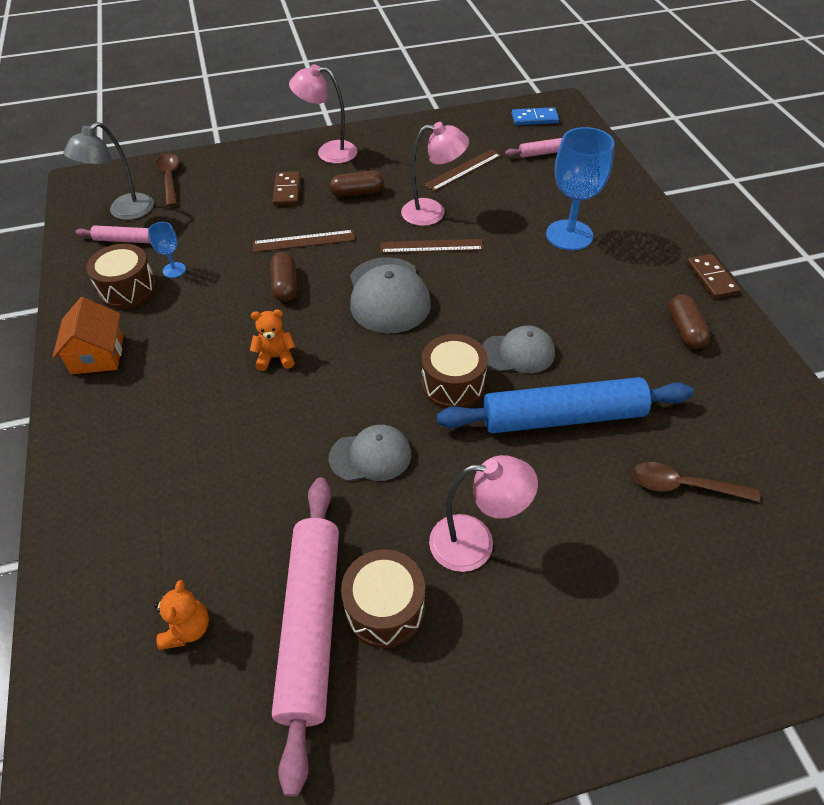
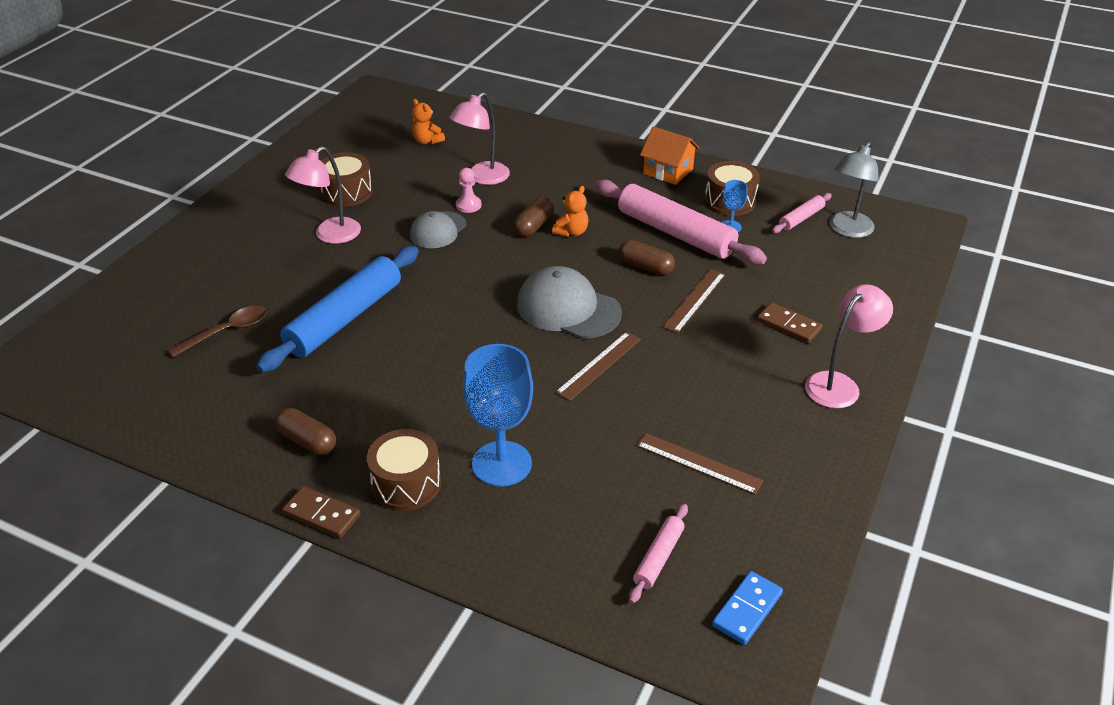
camera: 130 degrees right, 10 degrees down
(124, 212) = (847, 230): grey lamp -> grey lamp turned 135 degrees counterclockwise
(170, 179) = (883, 269): brown spoon -> none
(302, 466) = (468, 205): none -> pink pawn
(310, 625) = (374, 170): pink rolling pin -> pink rolling pin (675, 233)
(357, 193) = (736, 365): brown capsule -> brown capsule (534, 226)
(432, 212) = (648, 395): pink lamp -> pink lamp (482, 178)
(453, 384) = (440, 290): brown drum -> brown drum (406, 484)
(463, 170) = (698, 463): brown ruler -> brown ruler turned 60 degrees counterclockwise
(518, 353) = (422, 335): grey cap -> none

